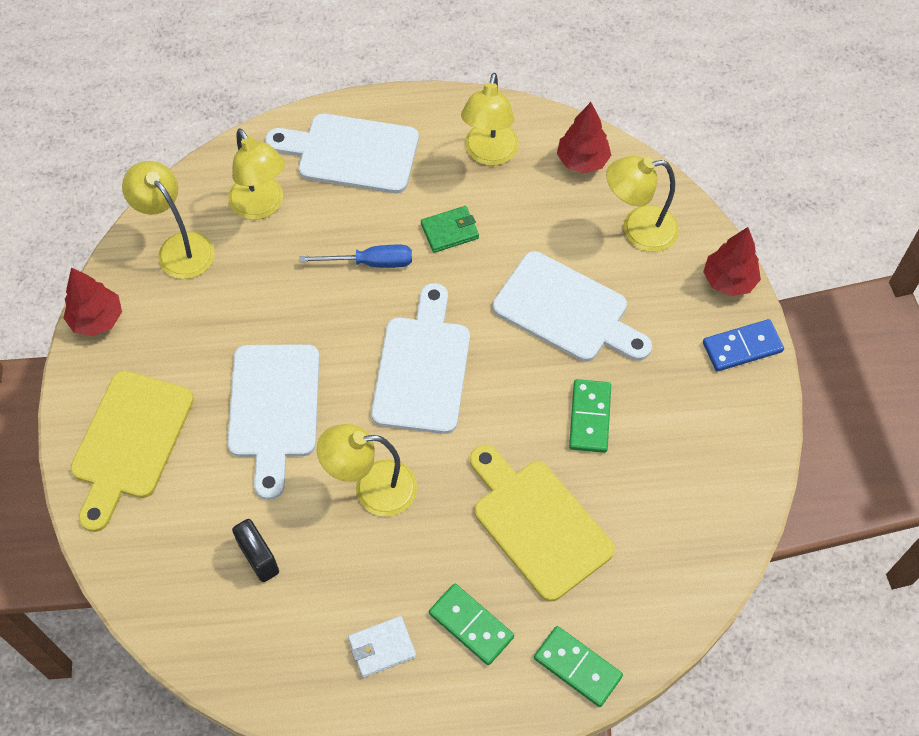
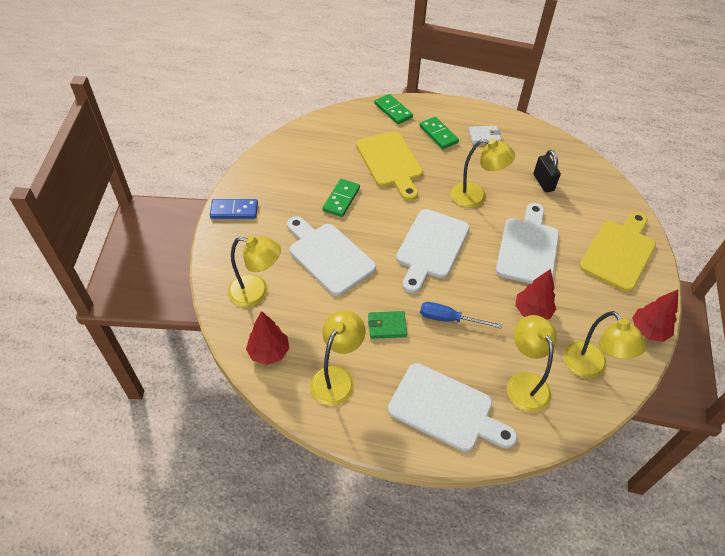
camera: 165 degrees left, 10 degrees down
(728, 280) = (217, 247): red tree -> red tree (532, 311)

